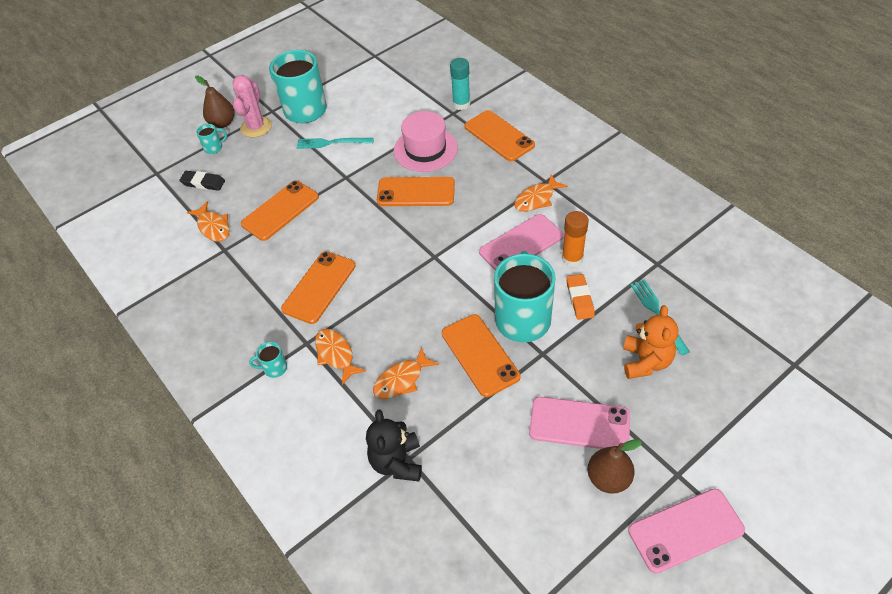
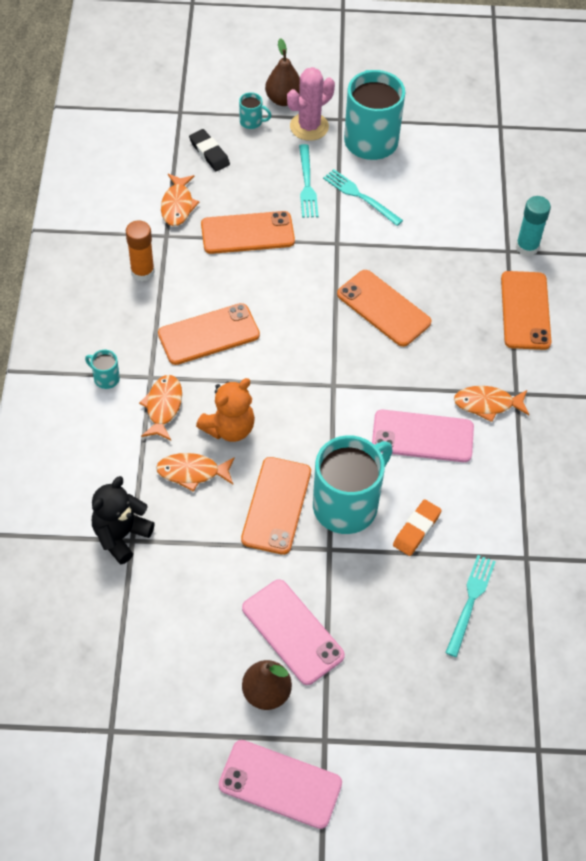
camera: 35 degrees right, 5 degrees up
(289, 158) = (307, 184): none -> turquoise fork
(425, 149) = (439, 270): pink hat -> none
(572, 258) = (453, 488): orange glue stick -> orange glue stick (142, 272)
(645, 361) = (409, 631): orange teddy bear -> orange teddy bear (229, 428)

